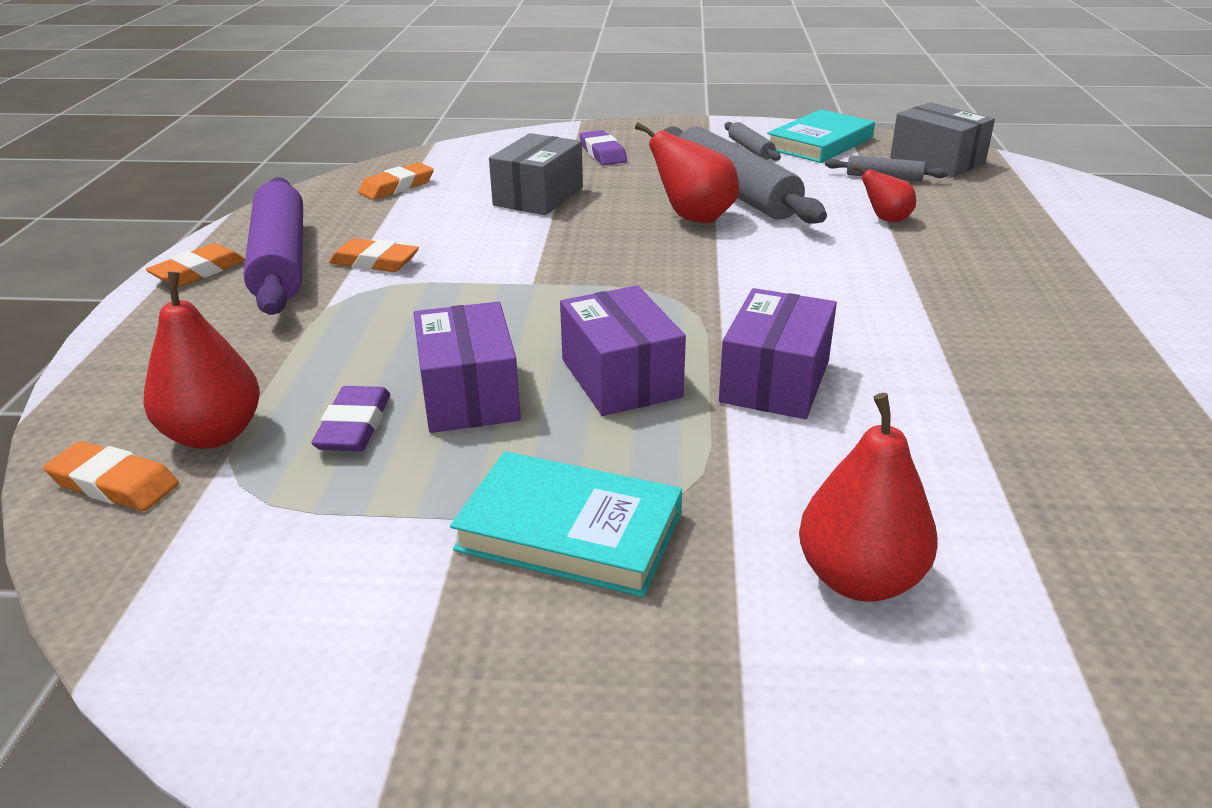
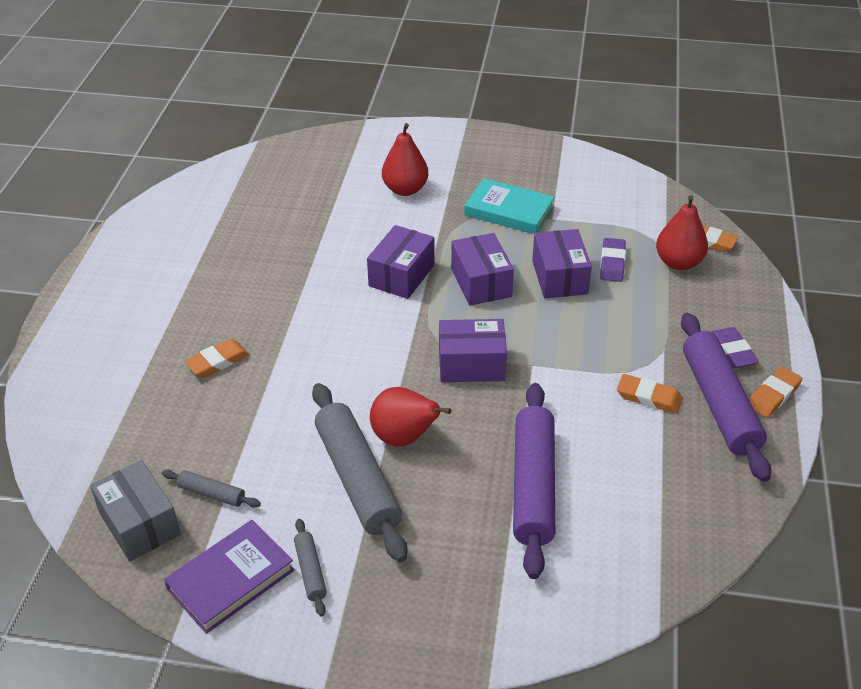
camera: 175 degrees left, 10 degrees up
(397, 187) = (669, 517): orange eraser -> orange eraser (217, 361)
(538, 196) = (533, 486): grey box -> purple rolling pin
(603, 153) = (469, 577): purple eraser -> purple eraser (732, 351)
(622, 279) = (471, 364): none -> purple box
(820, 143) = (231, 579): turquoise book -> purple book
(886, 219) = (253, 422): red pear -> none

